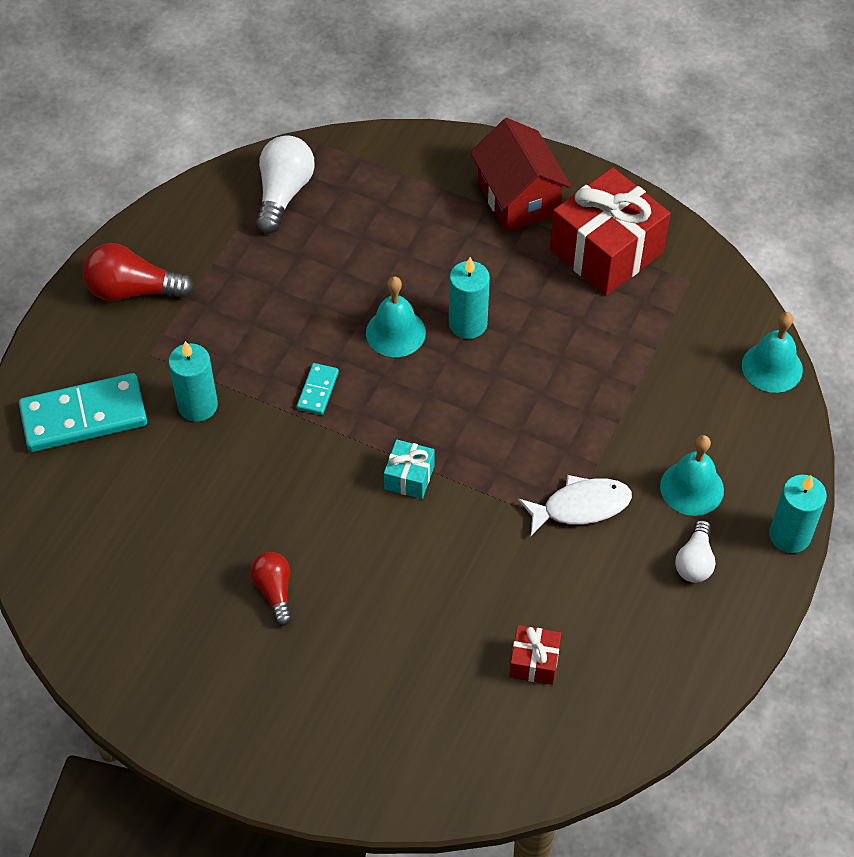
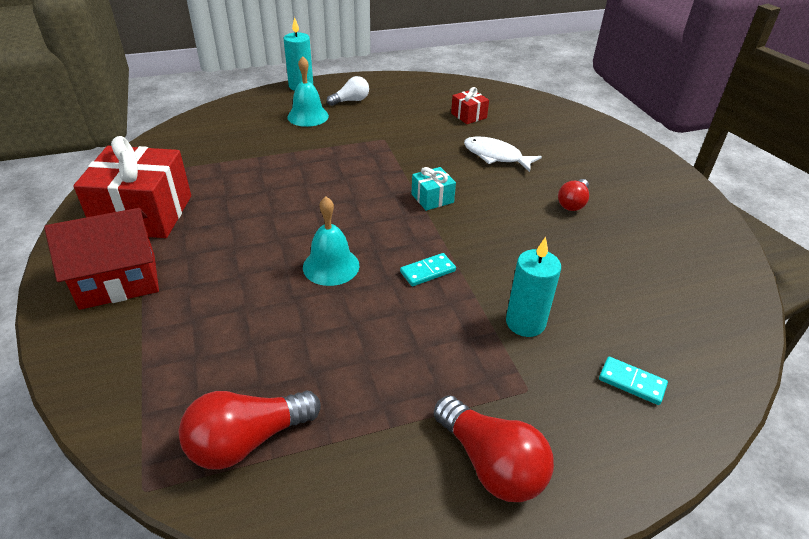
camera: 135 degrees left, 15 degrees down
(84, 416) = (632, 382): turquoise domino -> turquoise domino, size x0.47
(283, 194) = (247, 440): white light bulb -> red light bulb
(468, 324) = (283, 238): turquoise candle -> none
(518, 198) = (118, 281): red house -> red house turned 45 degrees clockwise
(580, 506) = (366, 139): white fish -> white fish (496, 156)
(772, 367) = (190, 124): turquoise bell -> none

